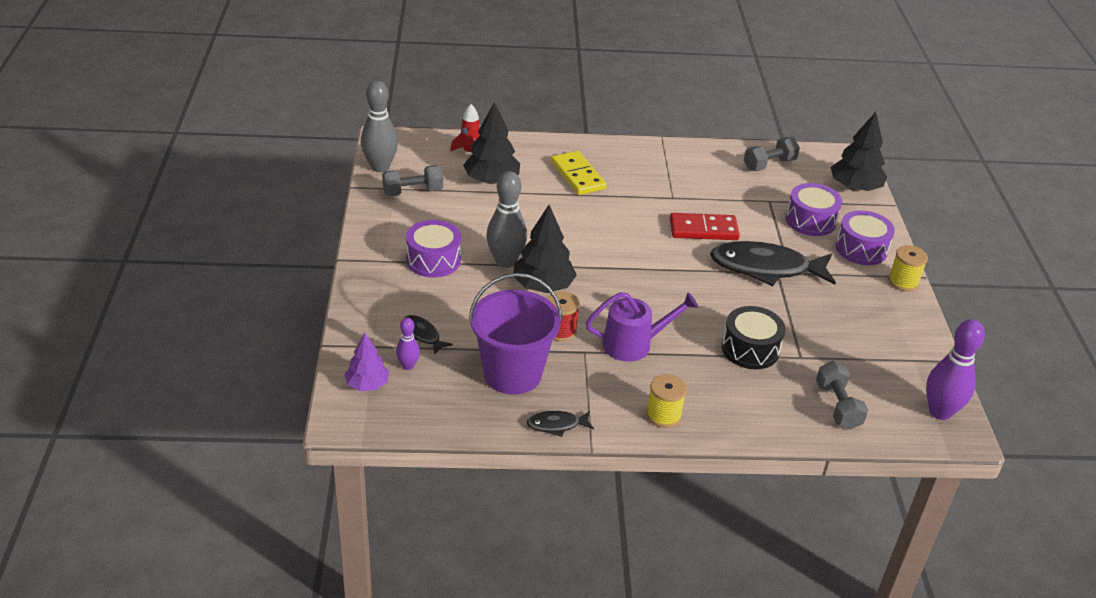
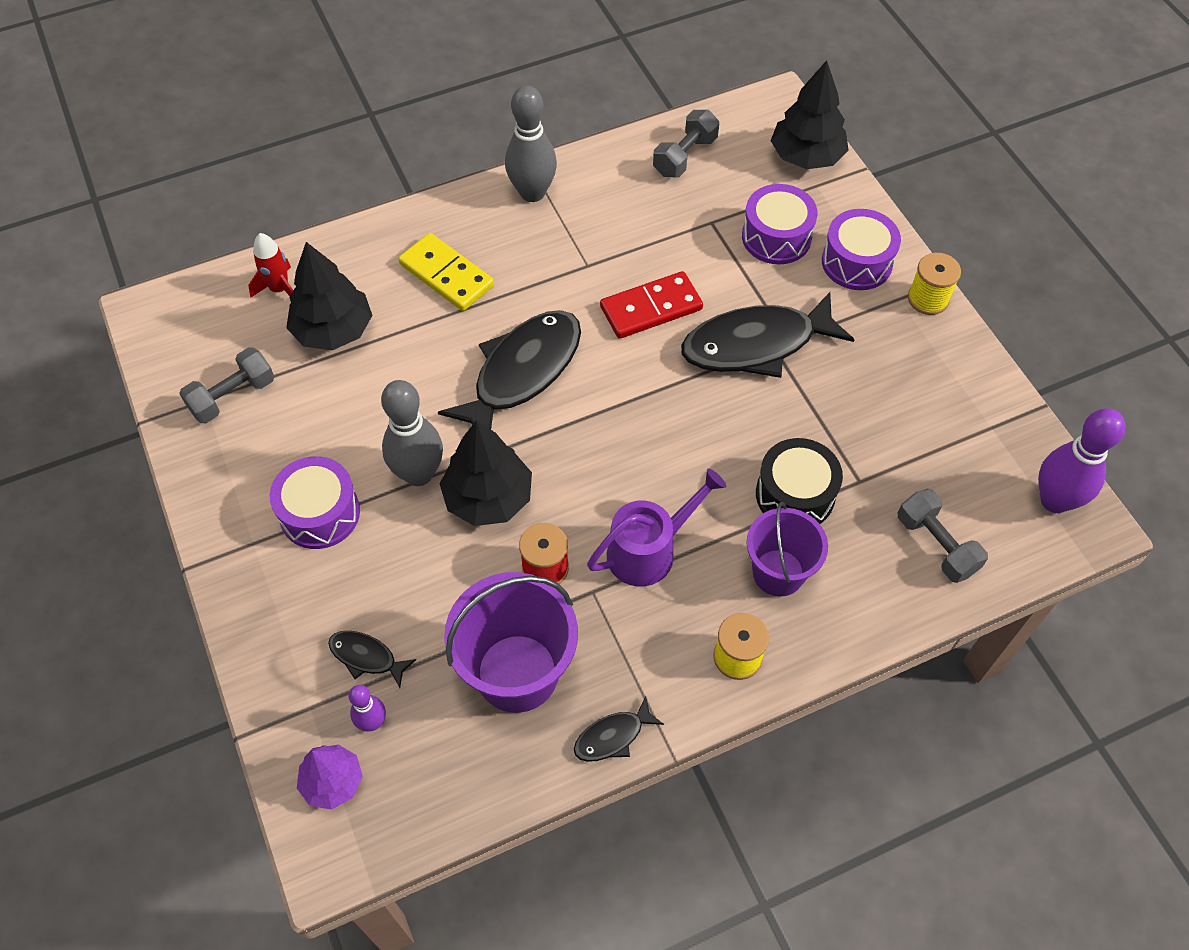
camera: 20 degrees left, 20 degrees up
(380, 167) = (164, 367): grey bowling pin -> grey bowling pin (532, 193)
(599, 235) = (522, 373): none -> black fish
(716, 383) = (778, 573): none -> purple bucket

